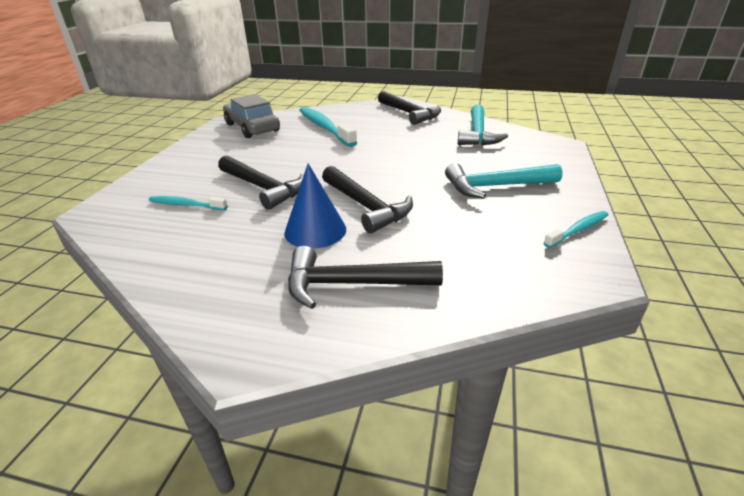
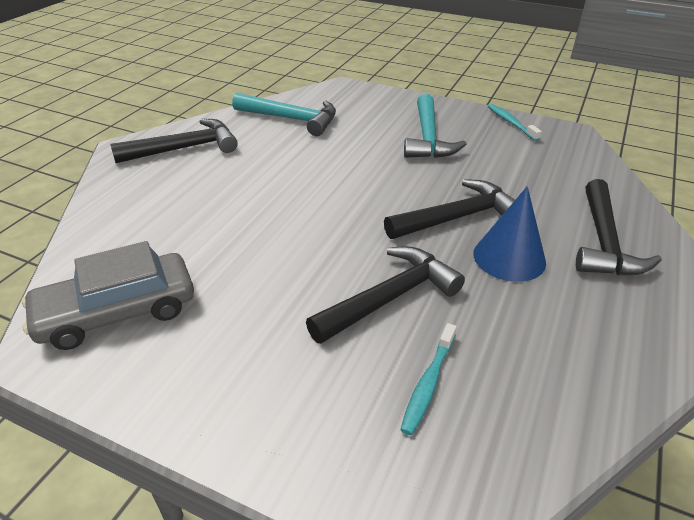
camera: 80 degrees left, 5 degrees up
(324, 127) = (184, 226): turquoise toothbrush -> none

